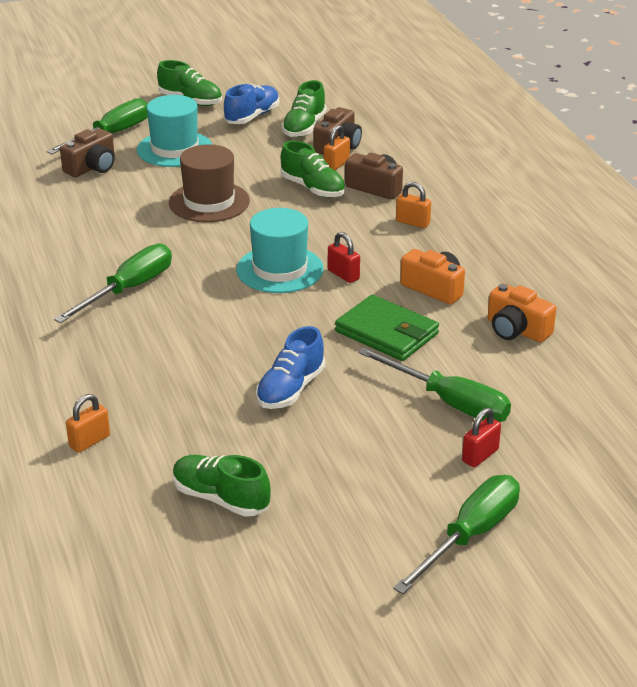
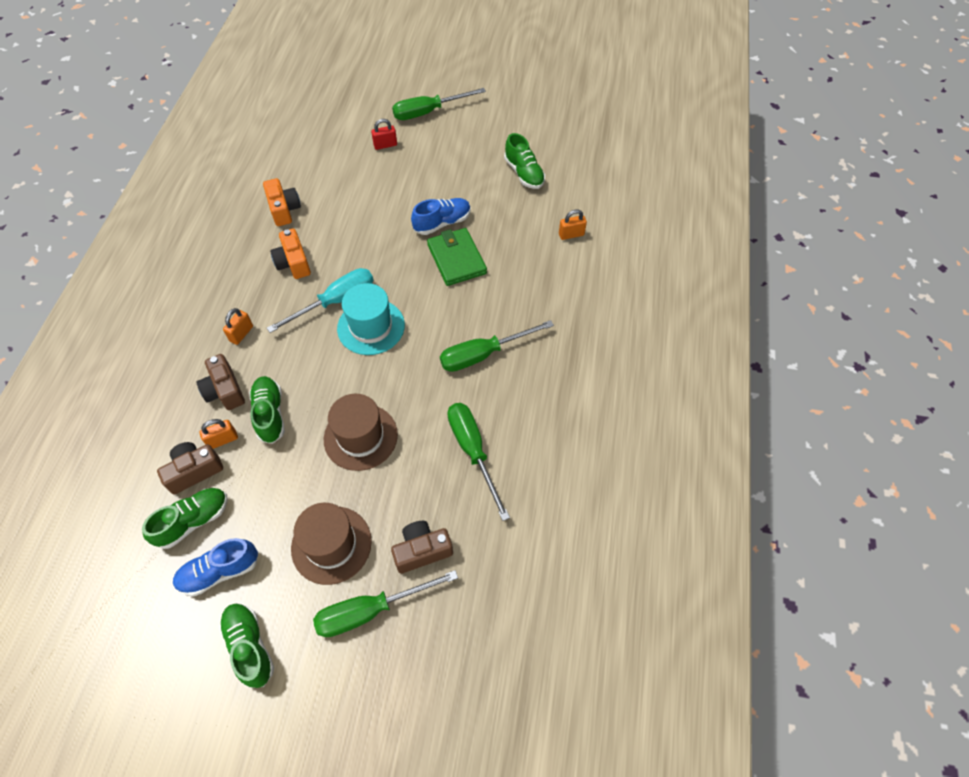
camera: 150 degrees left, 25 degrees up
(174, 149) = (331, 544): turquoise hat -> brown hat
(343, 275) = (335, 301): red padlock -> turquoise screwdriver
(386, 333) = (355, 240): green wallet -> green wallet (456, 259)
(412, 222) = (241, 334): orange padlock -> orange padlock turned 60 degrees clockwise
(449, 402) = (369, 179): green screwdriver -> green screwdriver (473, 451)

